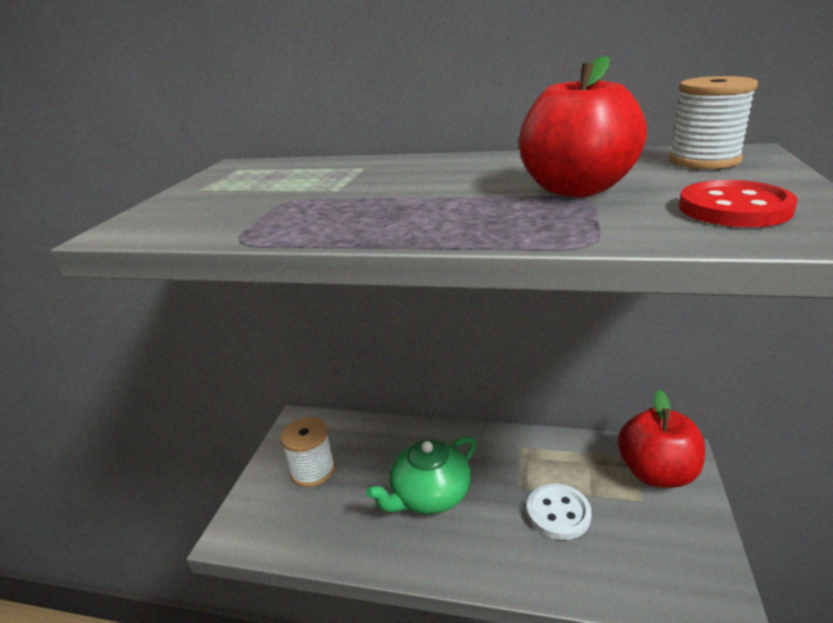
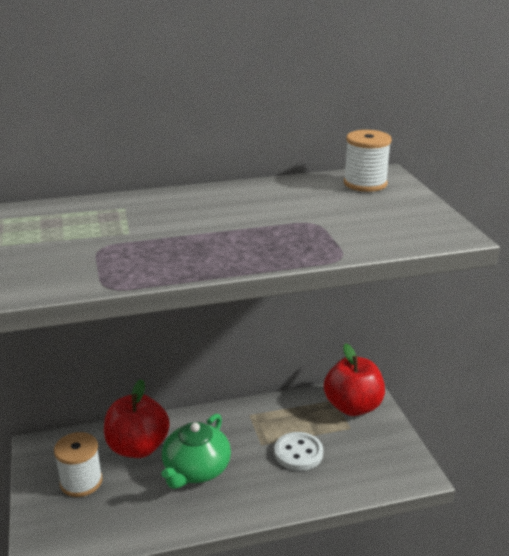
camera: 30 degrees left, 0 degrees up
(576, 189) = (304, 216): red apple -> red apple (138, 447)
(734, 208) = (400, 223): red button -> none

